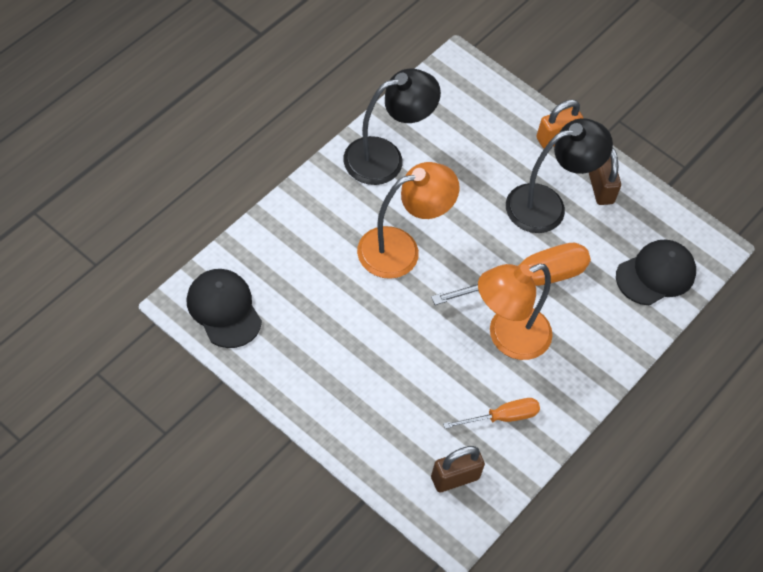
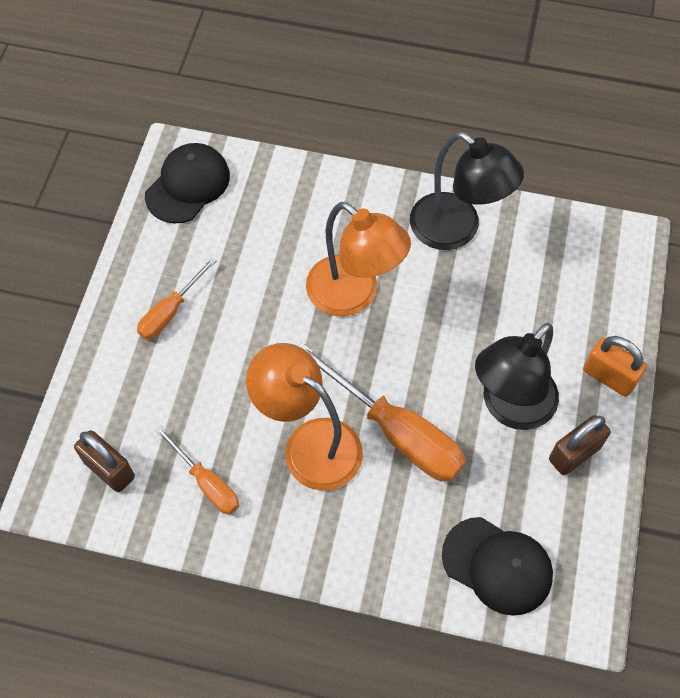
camera: 70 degrees right, 5 degrees up
(339, 376) = (170, 312): none -> orange screwdriver
(547, 205) = (509, 407): black lamp -> black lamp turned 90 degrees clockwise

